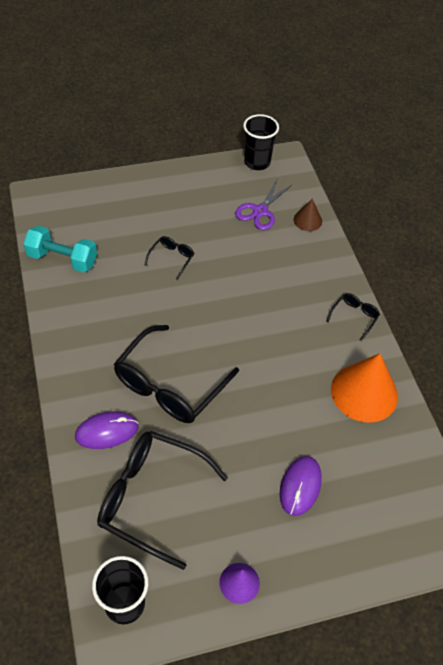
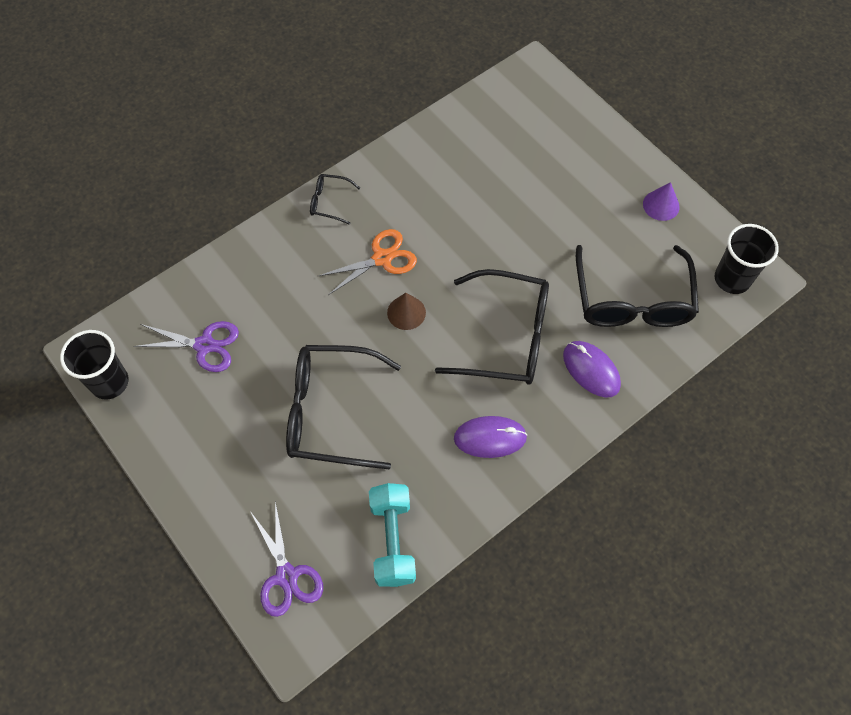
camera: 110 degrees left, 10 degrees up
(77, 204) = (286, 576): none -> purple scissors
(172, 258) = (330, 412): black glasses -> black glasses, size x2.20
(284, 331) = (382, 258): none -> orange scissors
(300, 486) = (549, 190): purple mouse -> purple mouse (490, 438)
(307, 220) = (199, 289): brown cone -> brown cone (406, 312)
(364, 392) = (421, 169): orange cone -> none

